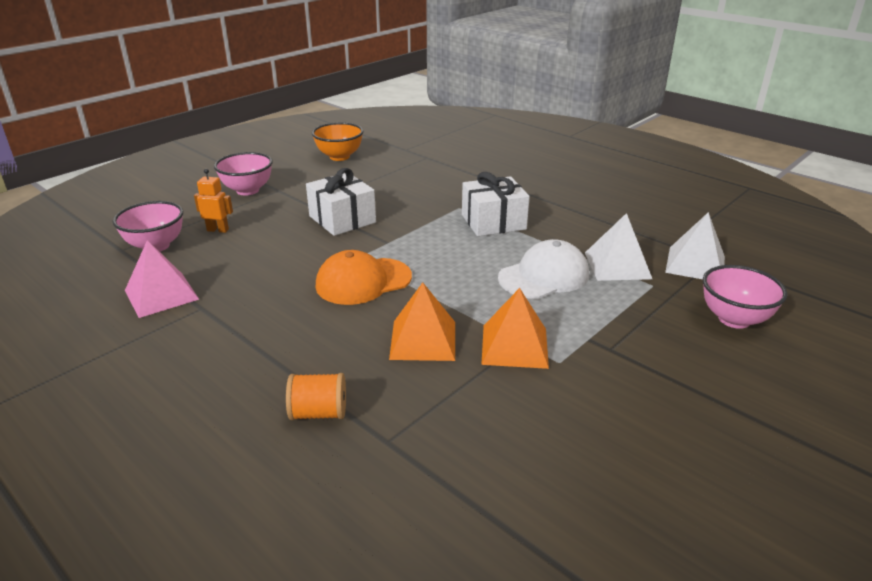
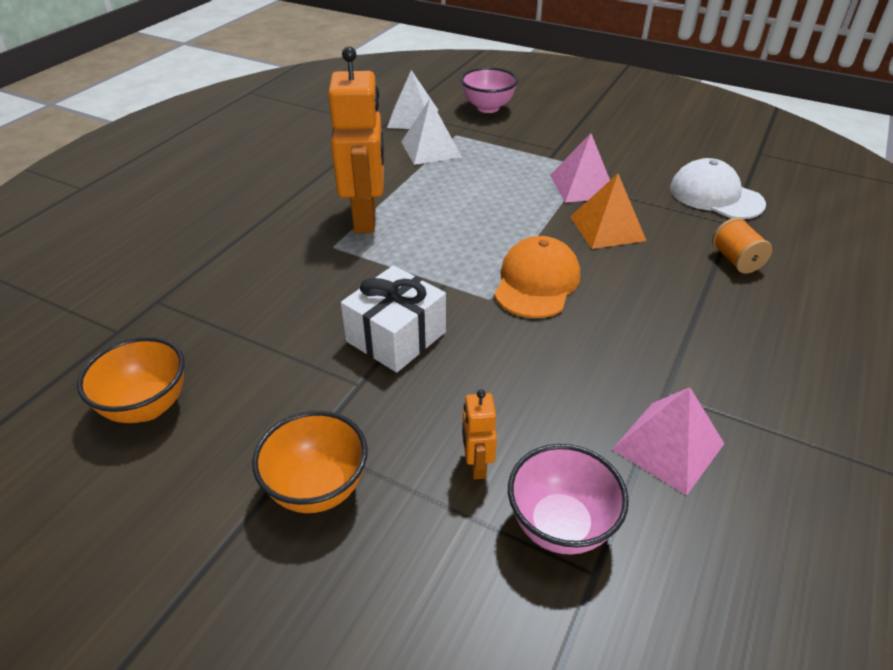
camera: 105 degrees left, 10 degrees up
(247, 190) = (318, 488): pink bowl -> orange bowl
(363, 281) = (536, 282): orange cap -> orange cap turned 120 degrees counterclockwise
(493, 222) = (366, 218): white gift -> orange robot
(515, 346) = (582, 186): orange pyramid -> pink pyramid
(544, 276) = (468, 181): white cap -> white cap (715, 196)

